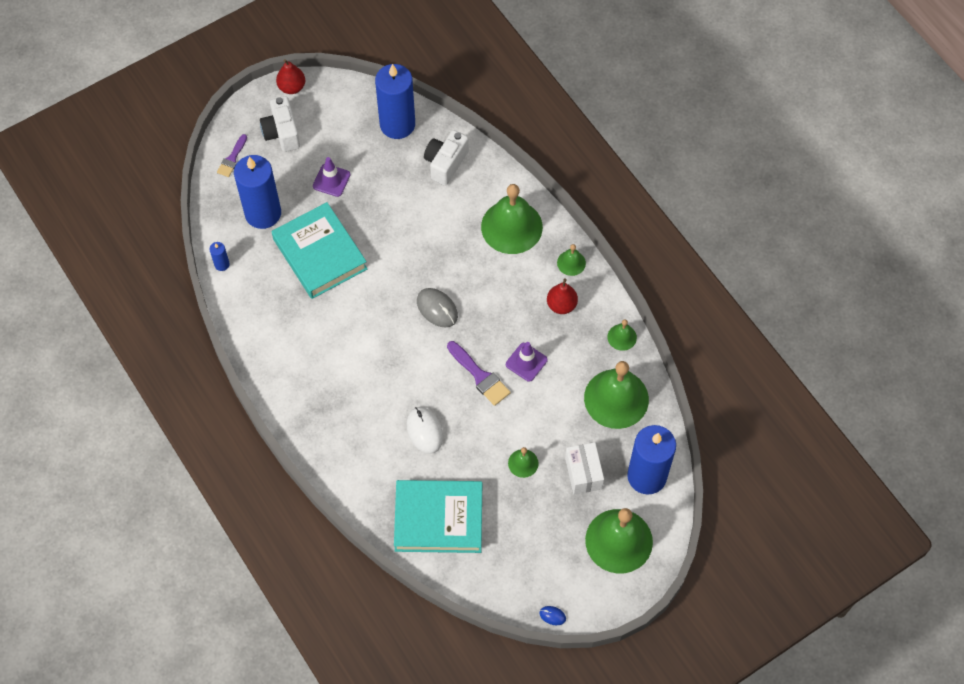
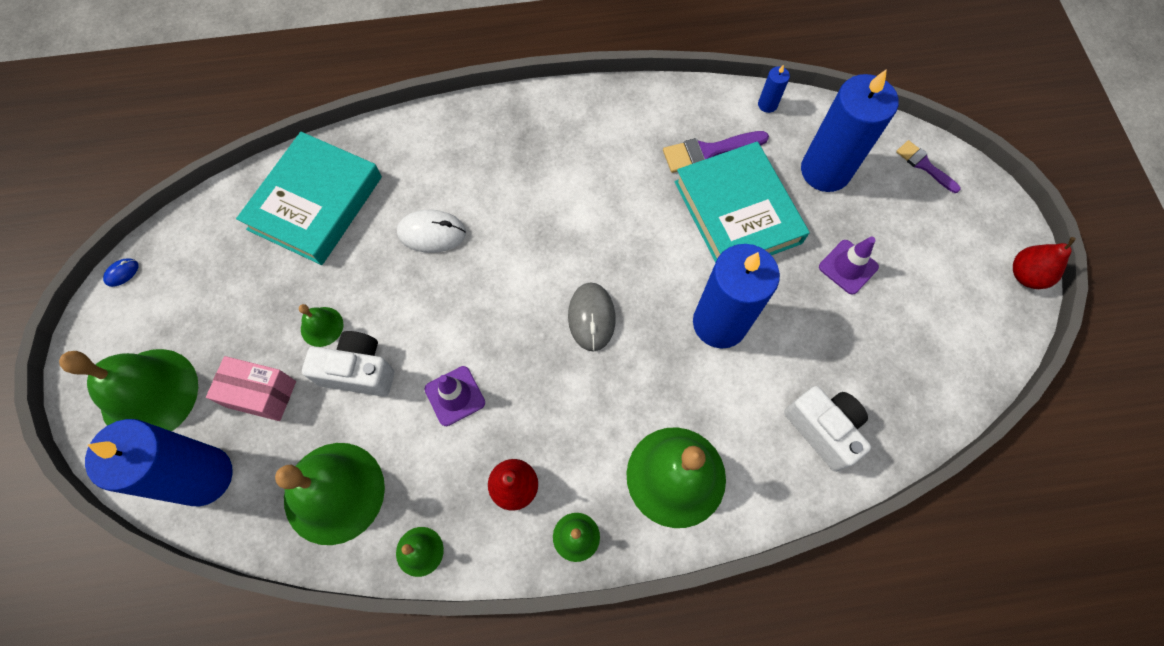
camera: 115 degrees right, 5 degrees up
(282, 133) = (948, 236): white camera -> white camera (358, 371)
(320, 254) = (737, 212): turquoise book -> turquoise book turned 75 degrees clockwise
(397, 124) = (917, 390): blue candle -> blue candle (719, 323)
(437, 308) = (591, 317): grey mouse -> grey mouse turned 75 degrees counterclockwise
(480, 376) = (467, 328): purple brush -> purple brush (708, 152)
(583, 473) = (261, 394): white box -> pink box

